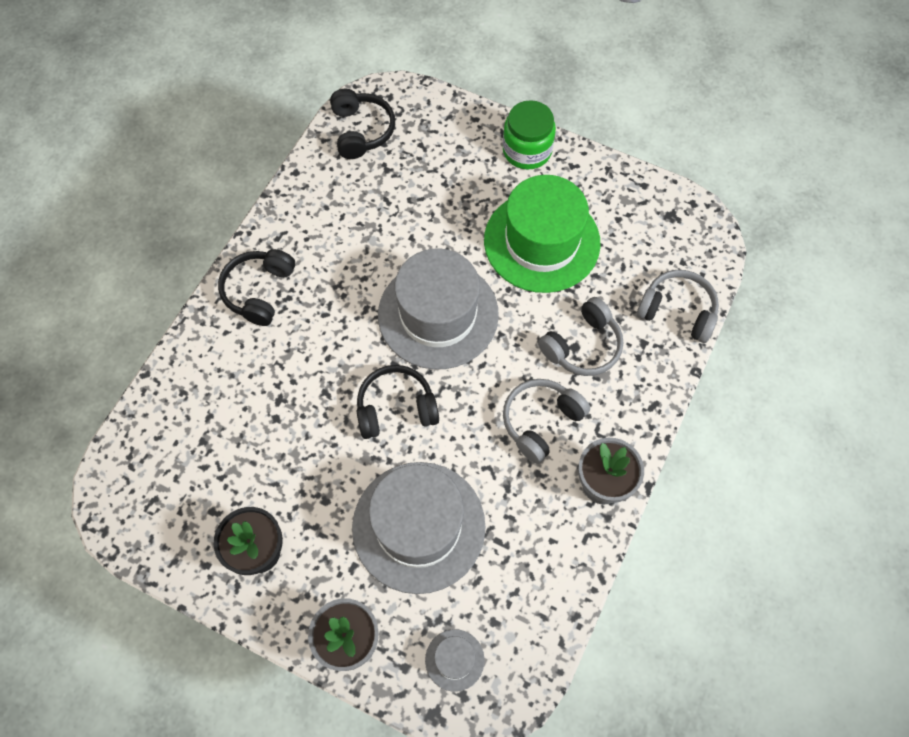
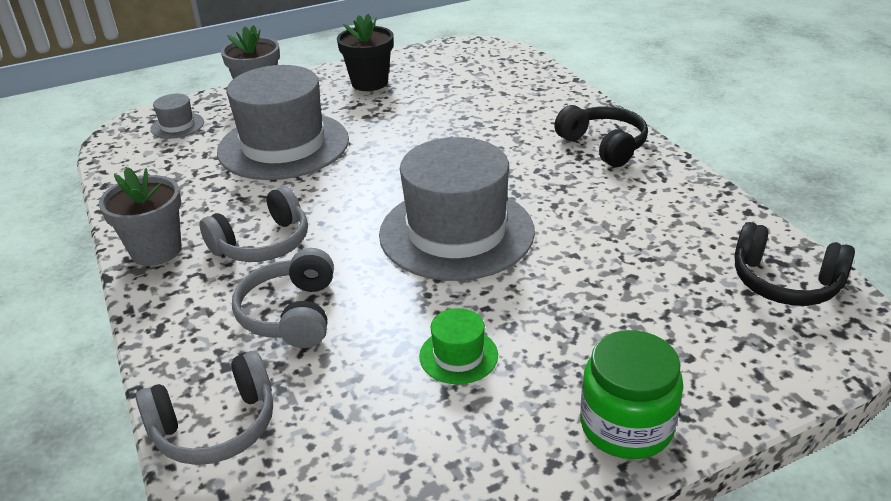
camera: 130 degrees right, 30 degrees down
(396, 408) = (393, 172): black headphones -> none
(541, 241) = (458, 355): green hat -> green hat, size x0.42
(541, 421) = (263, 243): grey headphones -> grey headphones turned 60 degrees clockwise

